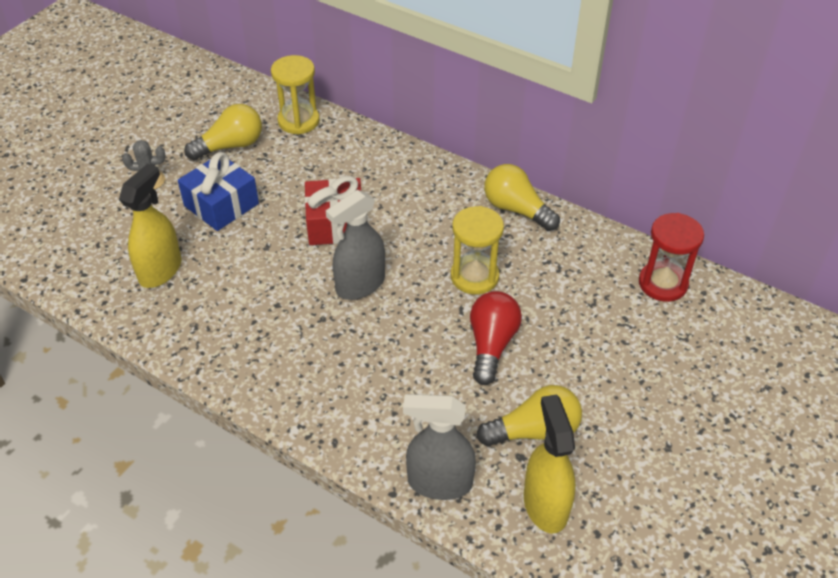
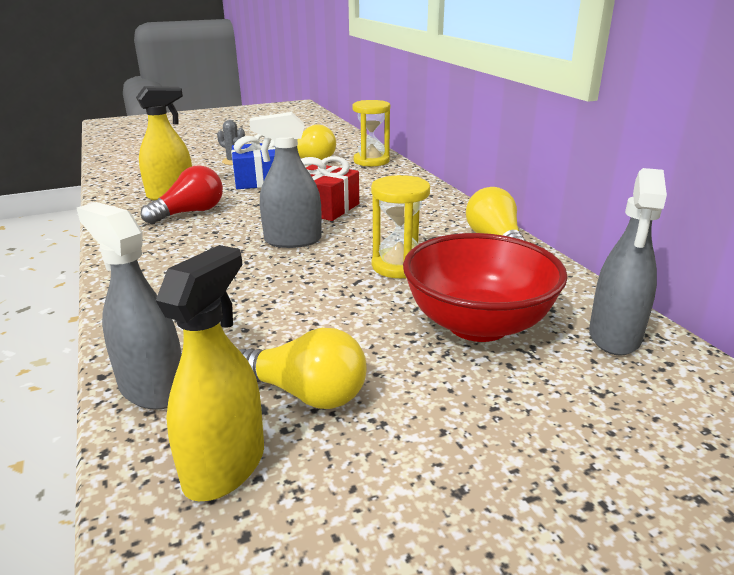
camera: 35 degrees right, 20 degrees down
(491, 345) = (353, 312): red light bulb -> red light bulb (190, 213)
(579, 314) = (478, 324): none -> red bowl
(662, 283) = (614, 336): red hourglass -> grey spray bottle

